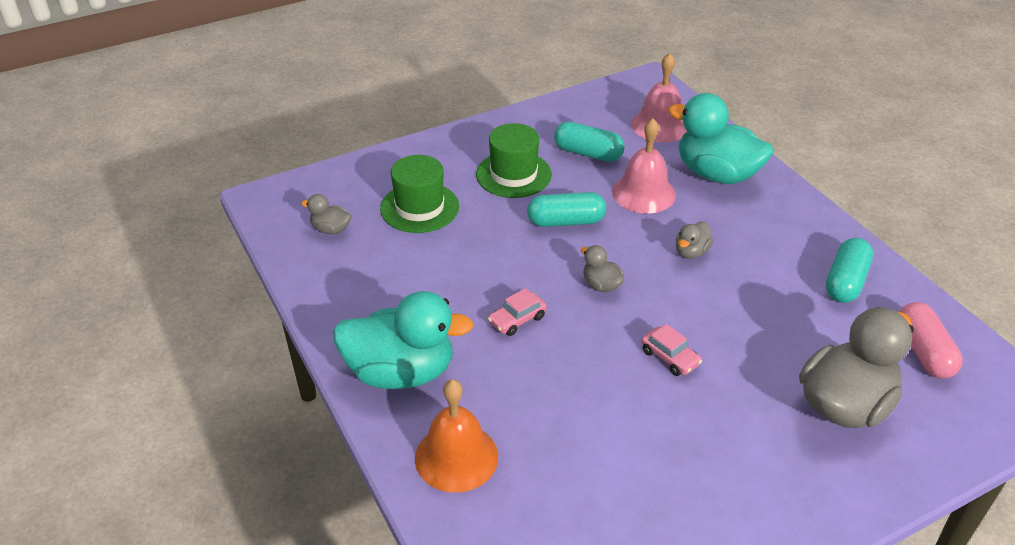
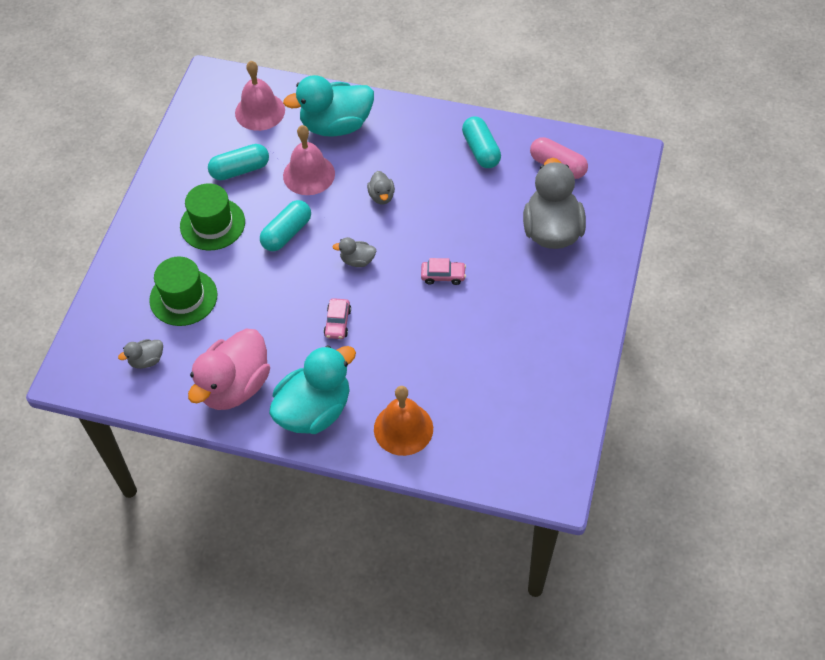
camera: 45 degrees left, 15 degrees up
(366, 300) = (234, 386): none -> pink duck

